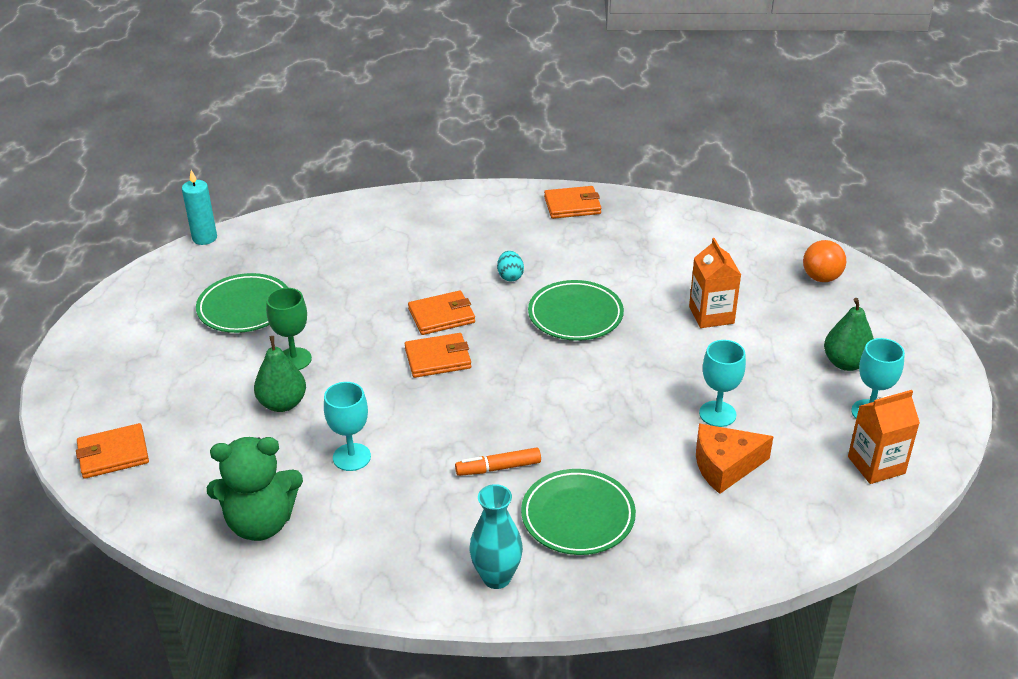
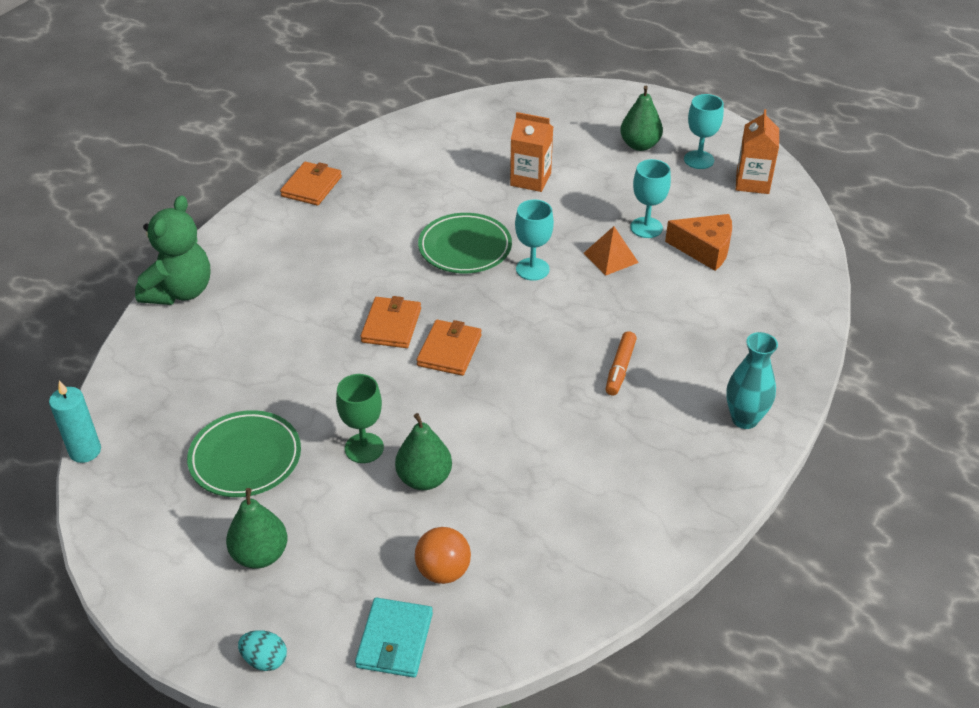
camera: 60 degrees left, 5 degrees up
(113, 454) = (395, 640): orange wallet -> turquoise wallet
(157, 355) = (260, 555): none -> green pear
(261, 523) = (581, 550): green teddy bear -> green teddy bear (180, 291)
(351, 457) = (538, 455): turquoise goblet -> turquoise goblet (532, 269)
(510, 276) = (375, 262): turquoise egg -> turquoise egg (265, 660)
(578, 516) = (706, 346): green plate -> none
(648, 406) = (610, 257): none -> orange pyramid
(725, 466) = (704, 249): orange cheese -> orange cheese turned 90 degrees counterclockwise
(821, 278) = (536, 110): orange ball -> orange ball (443, 571)

